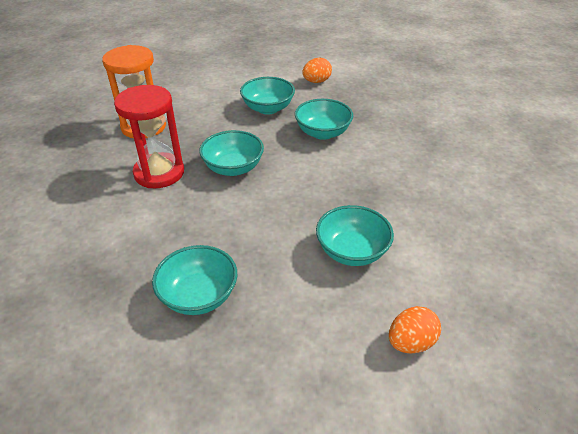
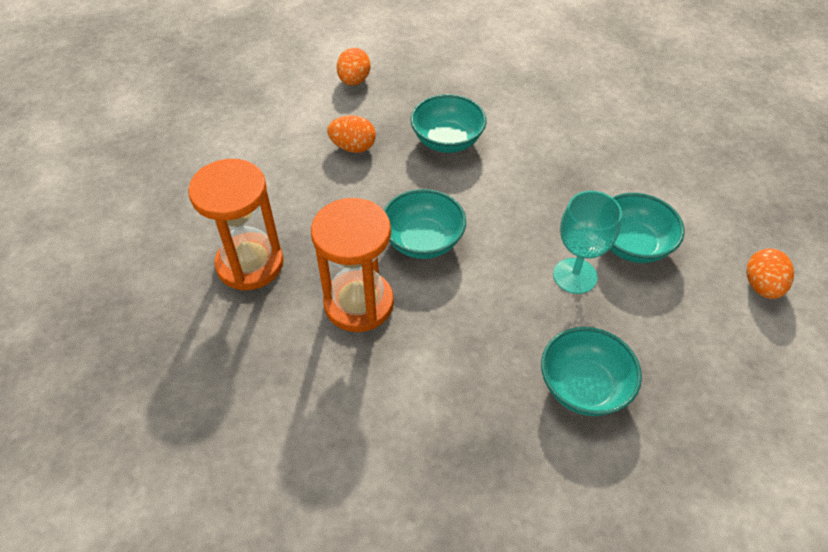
camera: 45 degrees left, 10 degrees up
(159, 173) = (359, 303): red hourglass -> orange hourglass
(268, 108) = (353, 147): turquoise bowl -> orange egg
(287, 240) = (575, 276): none -> turquoise goblet

